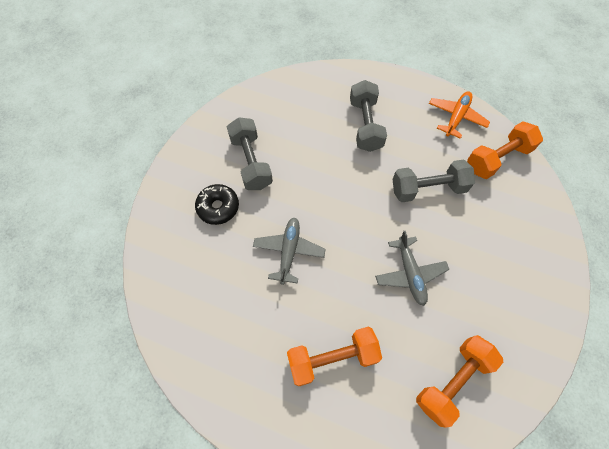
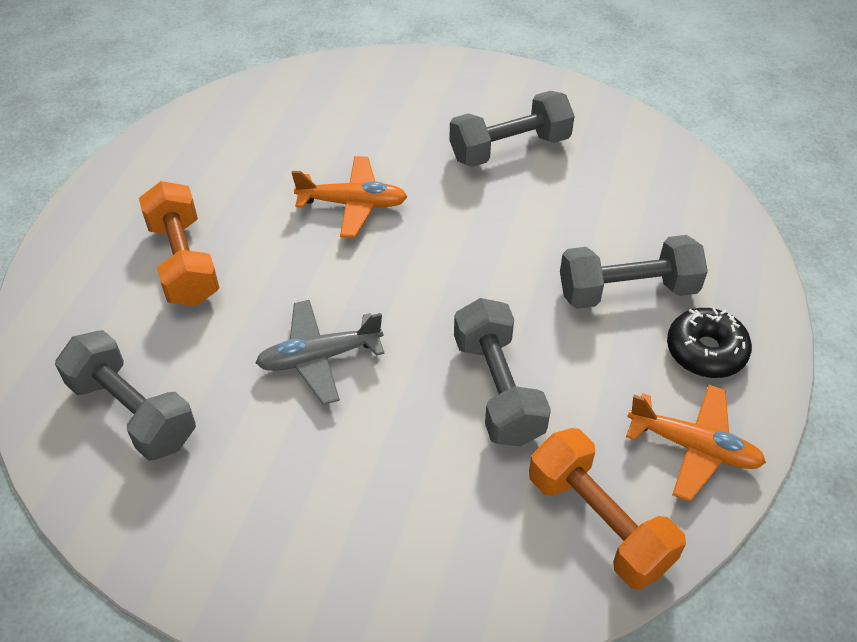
camera: 85 degrees right, 15 degrees down
(218, 207) = (421, 122): black donut -> black donut (705, 351)
(289, 251) = (353, 204): grey plane -> orange plane
(452, 381) = (133, 412): orange dumbbell -> grey dumbbell

